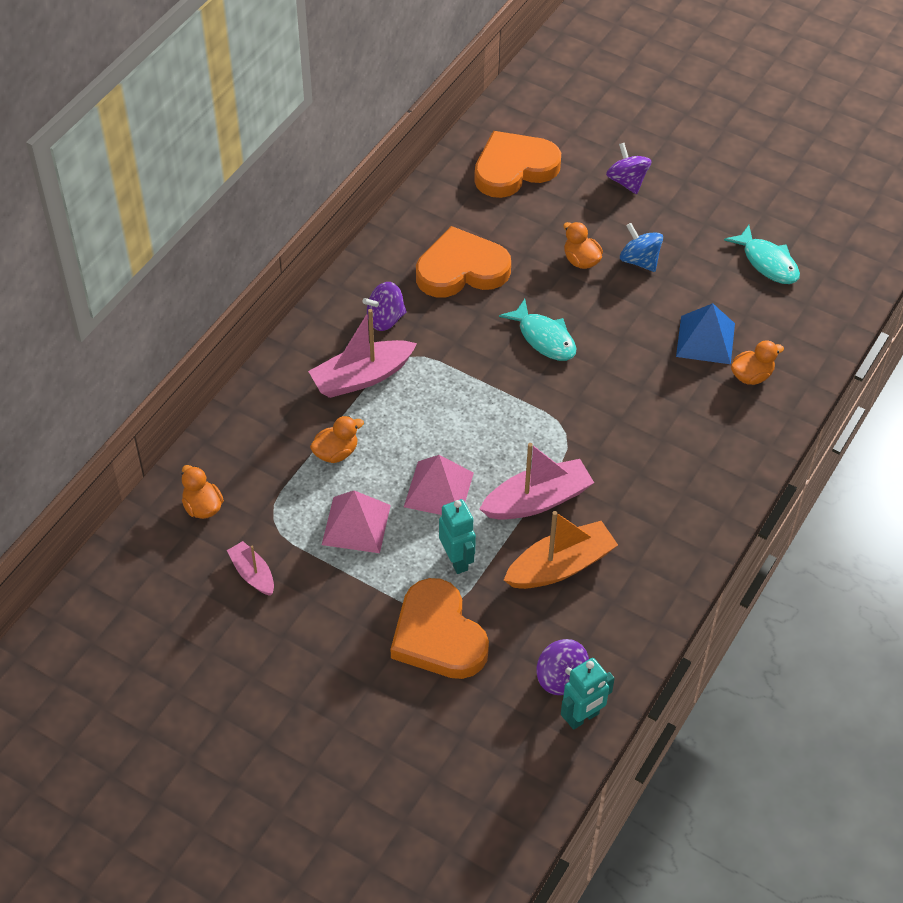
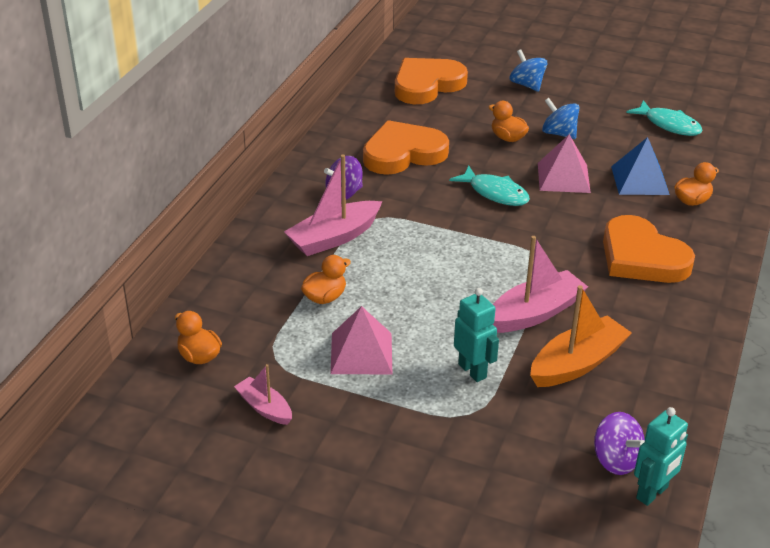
camera: 10 degrees left, 15 degrees down
(438, 635) = (475, 438): orange heart -> orange heart (642, 257)
(439, 489) = (435, 315): pink pyramid -> pink pyramid (563, 177)
(627, 181) = (527, 85): purple spinning top -> blue spinning top

